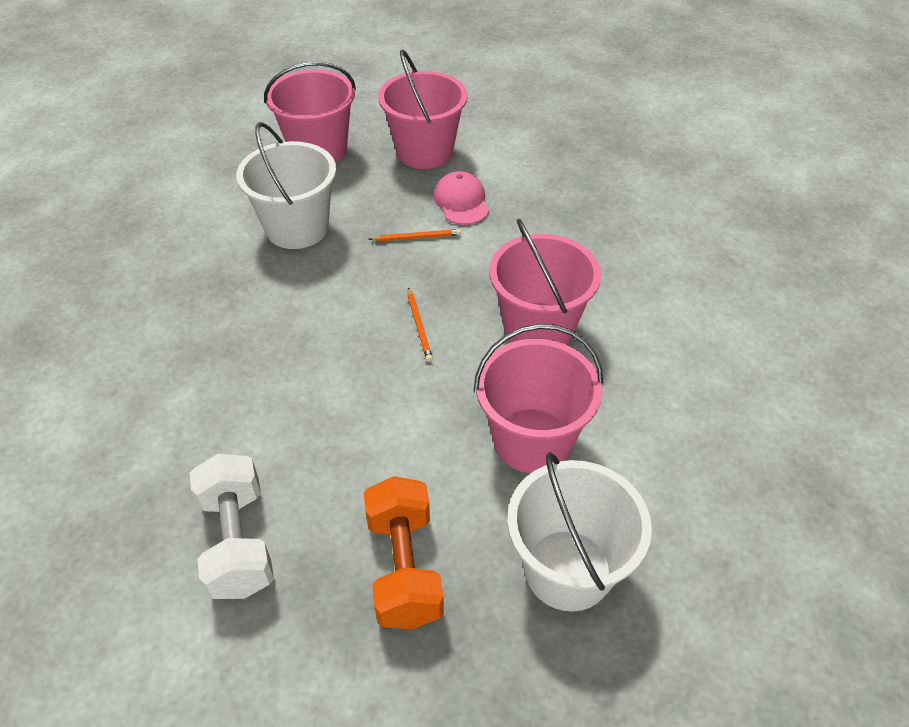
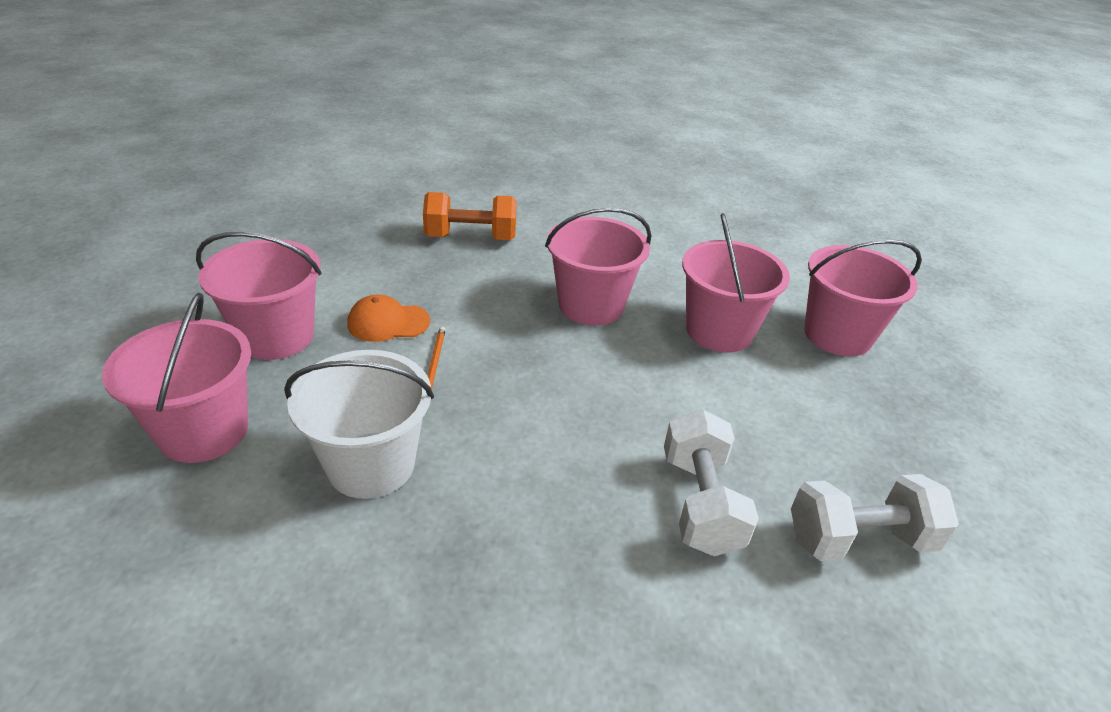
camera: 85 degrees left, 10 degrees down
(274, 420) = (700, 503): none -> white dumbbell
(404, 568) = (858, 421): orange dumbbell -> orange dumbbell (471, 237)
(419, 326) = (574, 377): orange pencil -> none
(461, 202) = (388, 322): pink cap -> orange cap
(568, 569) = (837, 335): white bucket -> pink bucket

